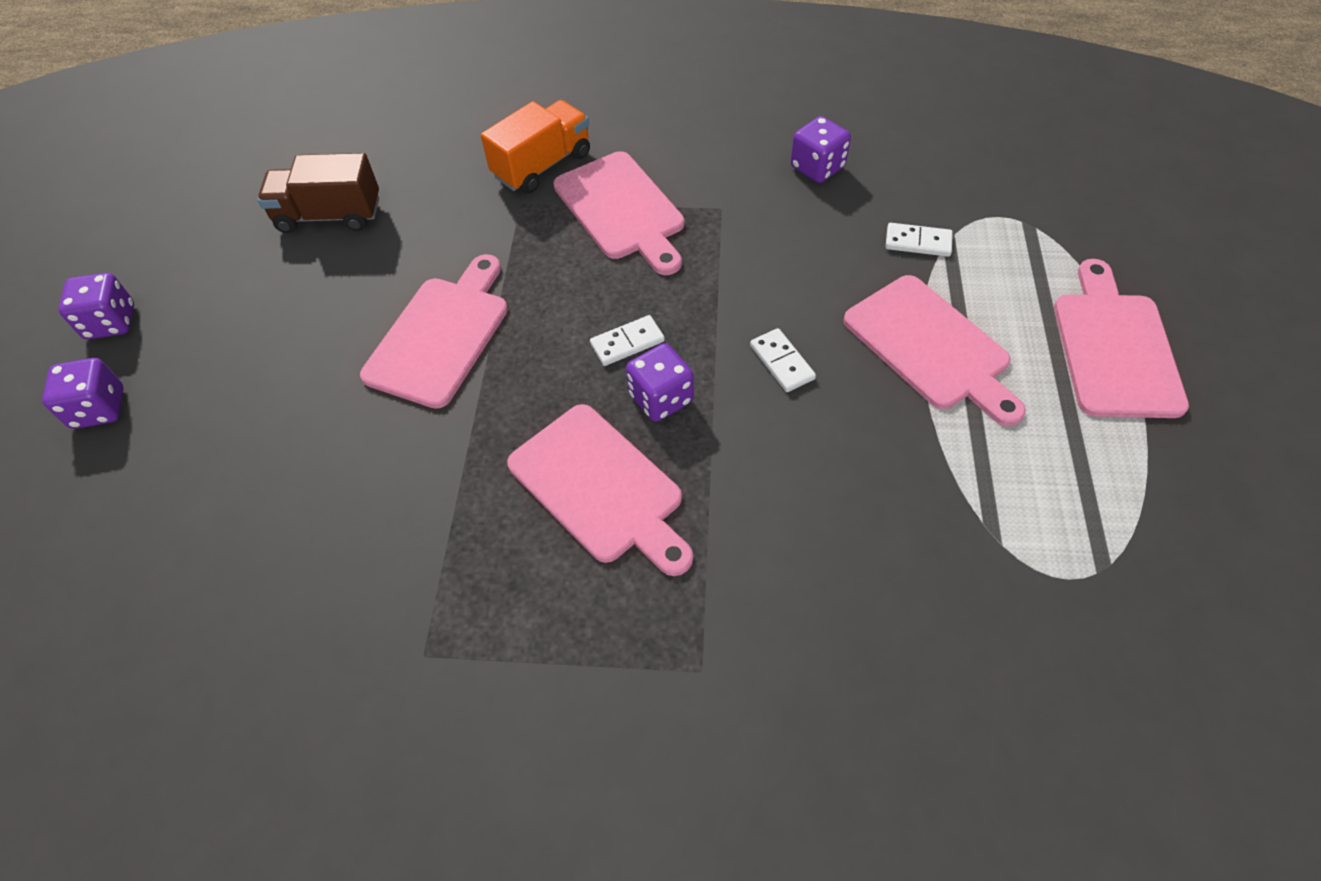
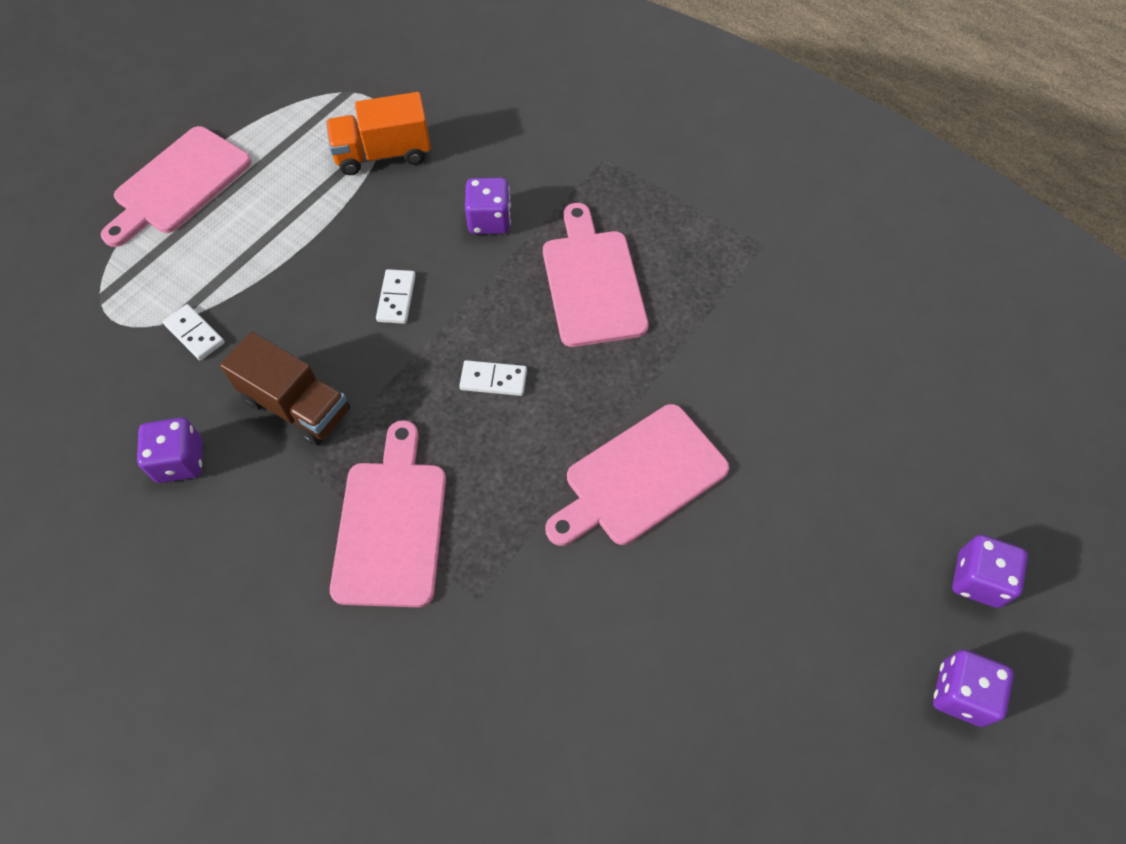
camera: 150 degrees left, 5 degrees up
(329, 215) = (684, 715): brown truck -> brown truck (297, 406)
(542, 165) = (421, 643): orange truck -> orange truck (383, 154)
(661, 398) = (504, 320): purple dice -> purple dice (489, 220)
(931, 347) = (287, 250): pink cutting board -> none

